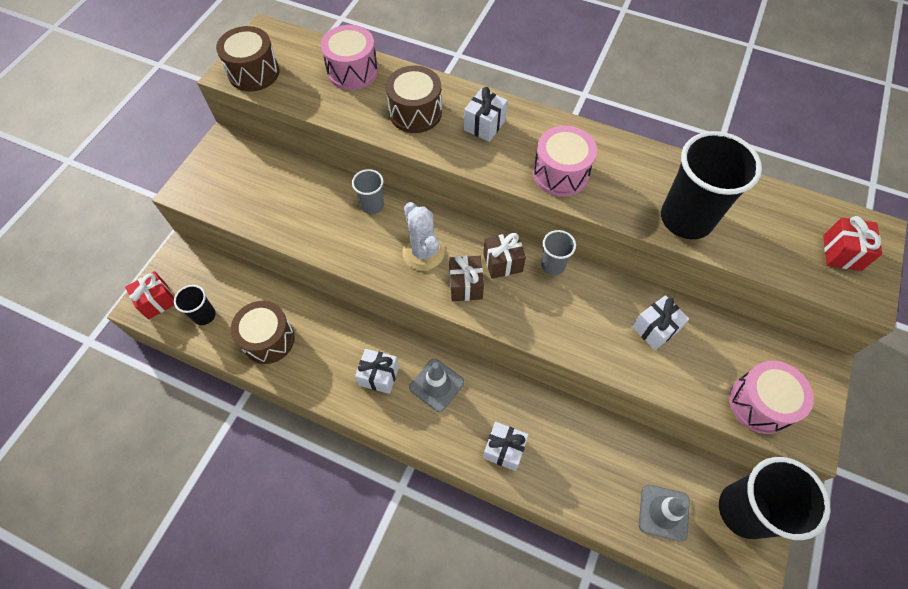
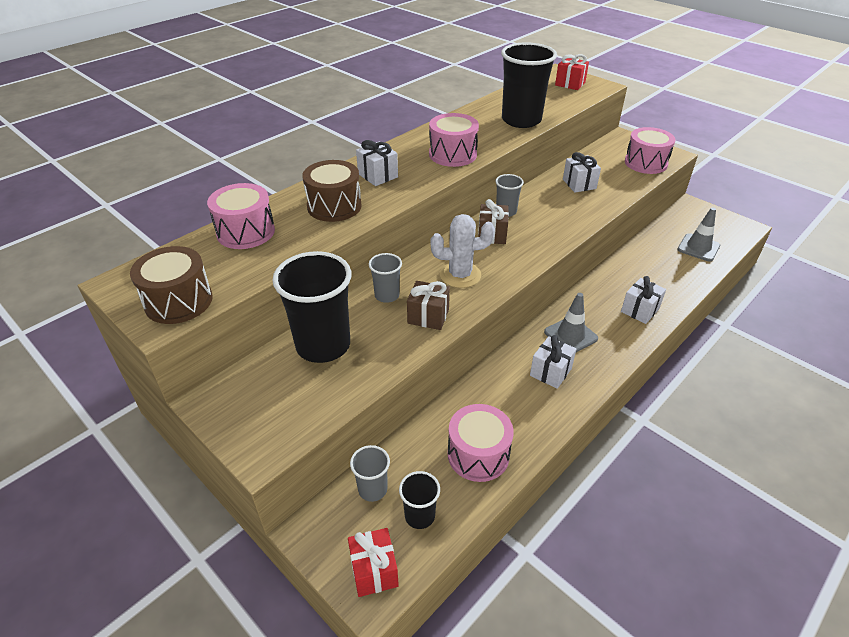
camera: 70 degrees left, 20 degrees down
(220, 278) = (372, 489): none -> grey cup
(268, 339) = (478, 454): brown drum -> pink drum
(465, 285) = (506, 259): brown gift -> brown gift (428, 316)
(744, 510) = (699, 216): black cup -> black cup (323, 345)

